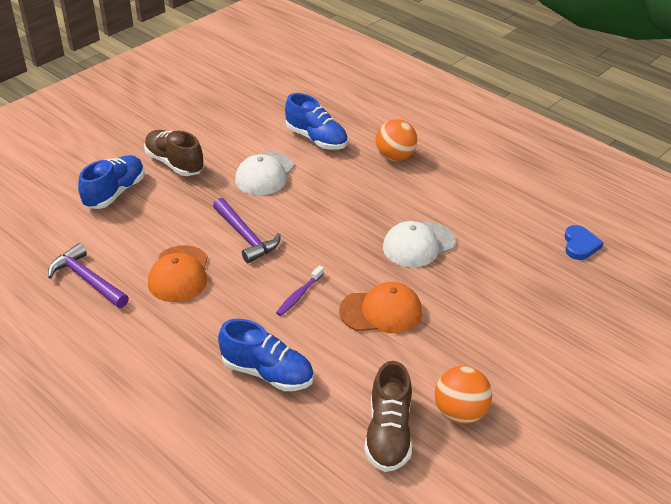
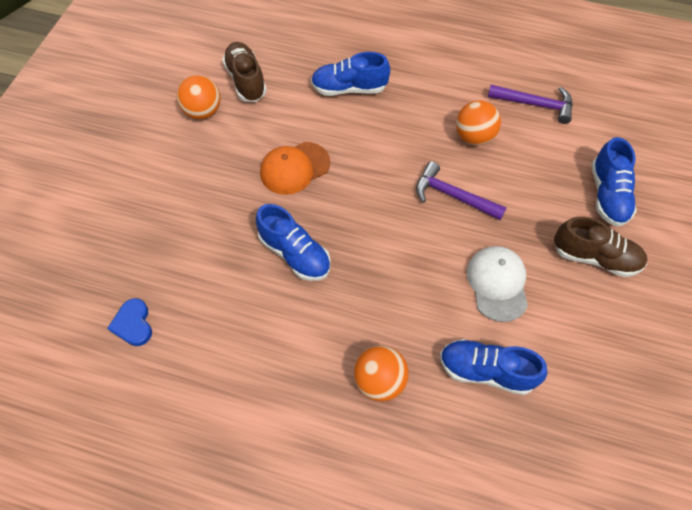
camera: 155 degrees right, 20 degrees up
(179, 274) = (474, 137): orange cap -> orange ball
(299, 295) = (368, 156): purple toothbrush -> none
(418, 244) = (295, 254): white cap -> blue shoe

